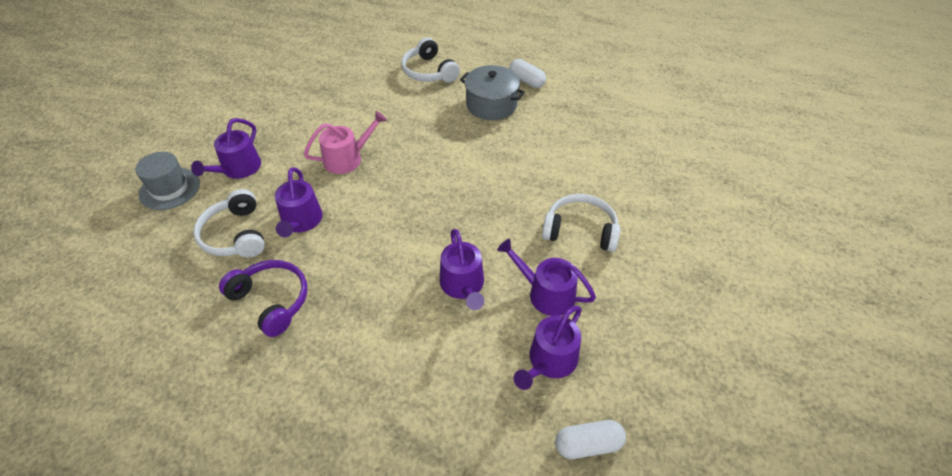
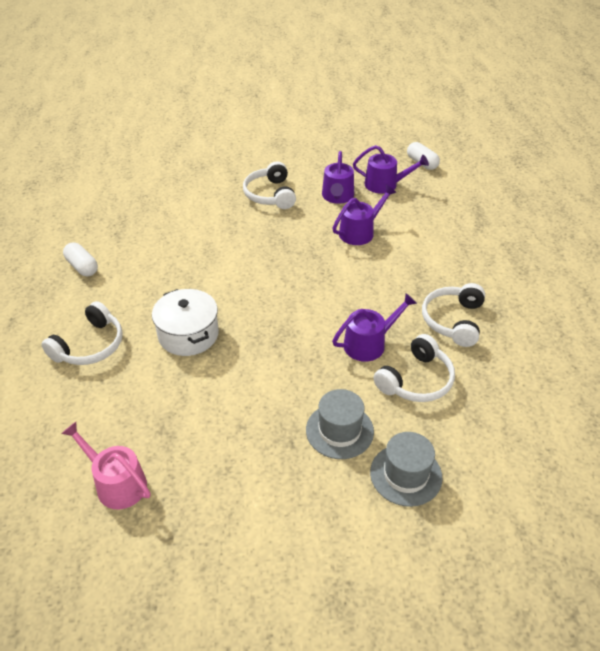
camera: 115 degrees left, 5 degrees down
(238, 169) = (339, 430): purple watering can -> grey hat
(271, 301) = (453, 321): purple headphones -> white headphones
(347, 158) = (271, 349): pink watering can -> pink watering can (116, 483)
(402, 119) = (188, 334): none -> white pot
(491, 105) = (135, 279): grey pot -> none
(526, 81) = (82, 267): white capsule -> white capsule turned 60 degrees counterclockwise

